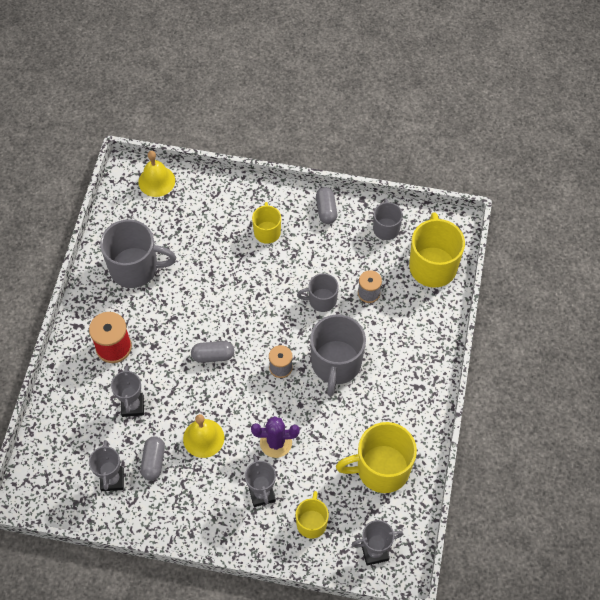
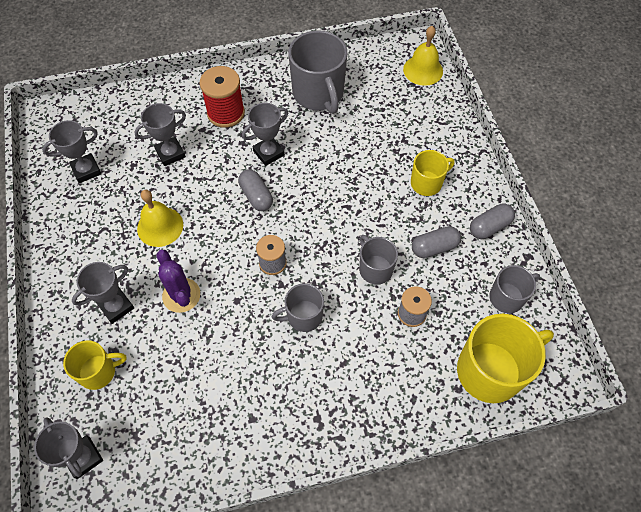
camera: 65 degrees right, 0 degrees up
(153, 462) = (117, 195): grey capsule -> grey capsule (434, 247)
(175, 330) = (268, 153): none -> grey trophy
(336, 364) = (303, 316): grey mug -> grey mug, size x0.57
(381, 469) = (192, 421): yellow mug -> none

